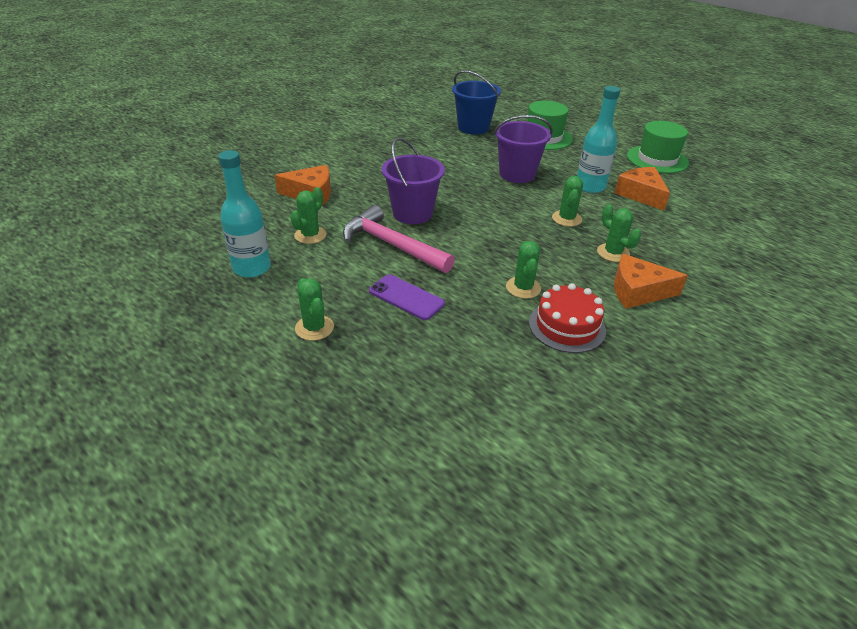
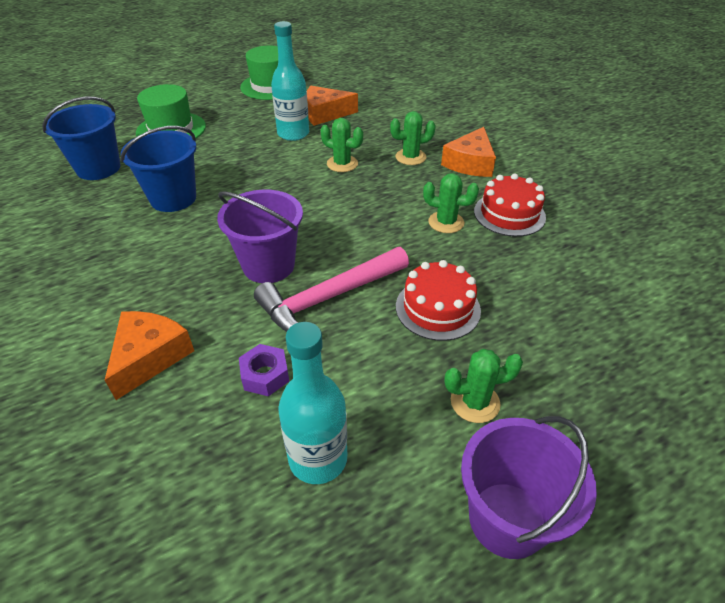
camera: 70 degrees left, 5 degrees up
(310, 235) = (265, 375): green cactus -> purple nut
(406, 297) = (437, 308): purple phone -> red cake
(461, 161) = (173, 198): none -> blue bucket
(517, 174) = (236, 168): purple bucket -> purple bucket (507, 519)

